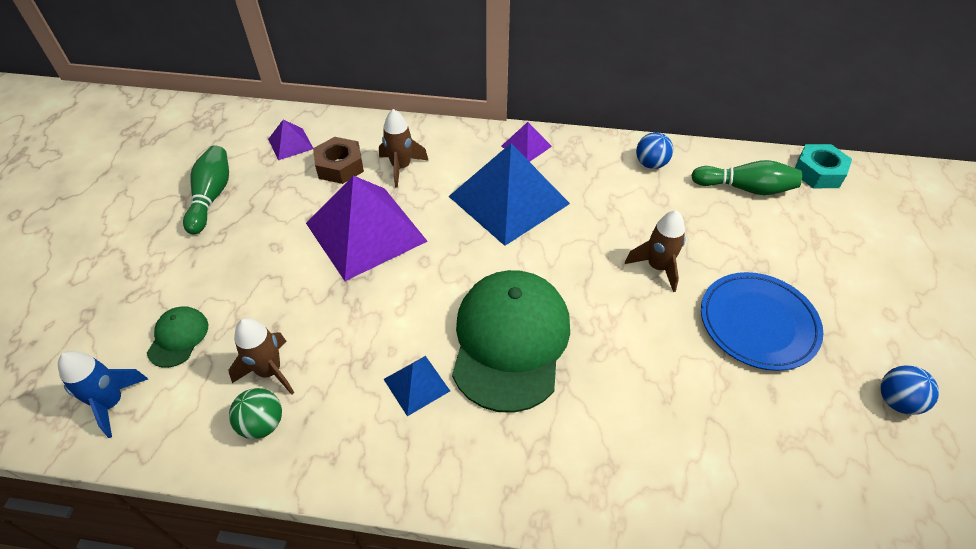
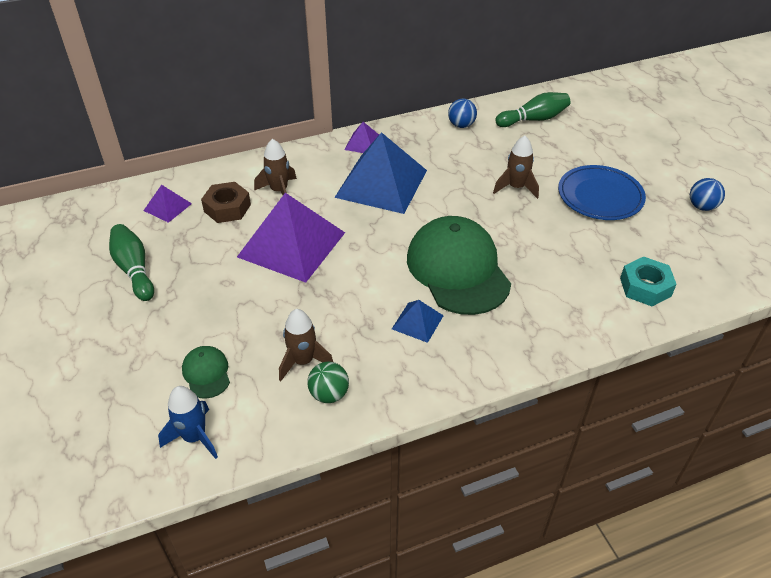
camera: 30 degrees left, 5 degrees down
(818, 172) = (570, 94): turquoise nut -> turquoise nut (645, 287)

